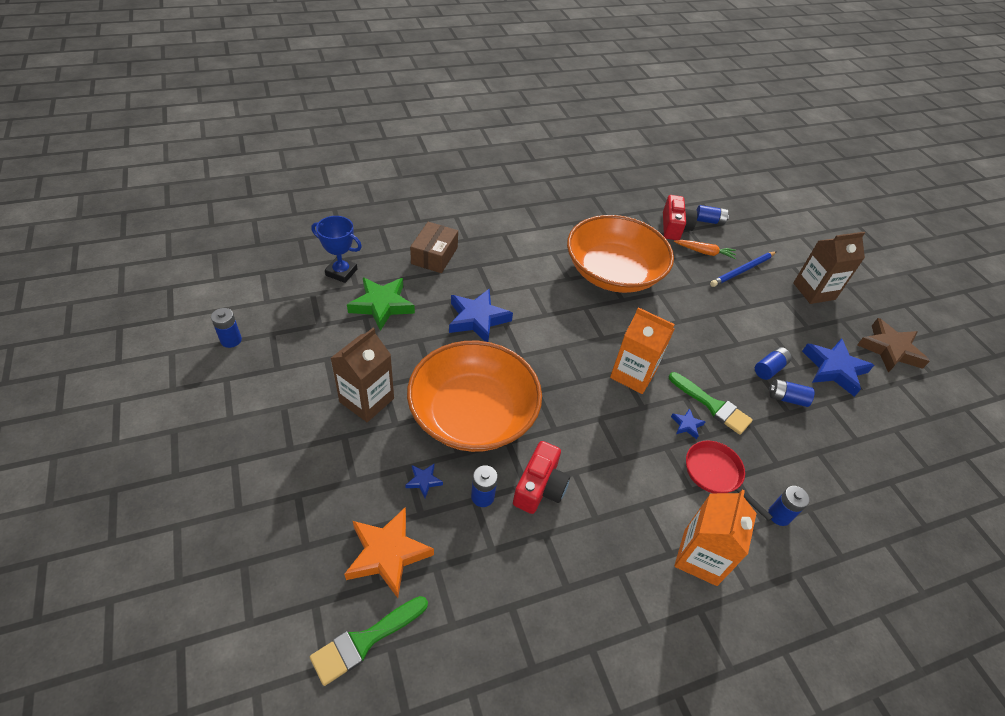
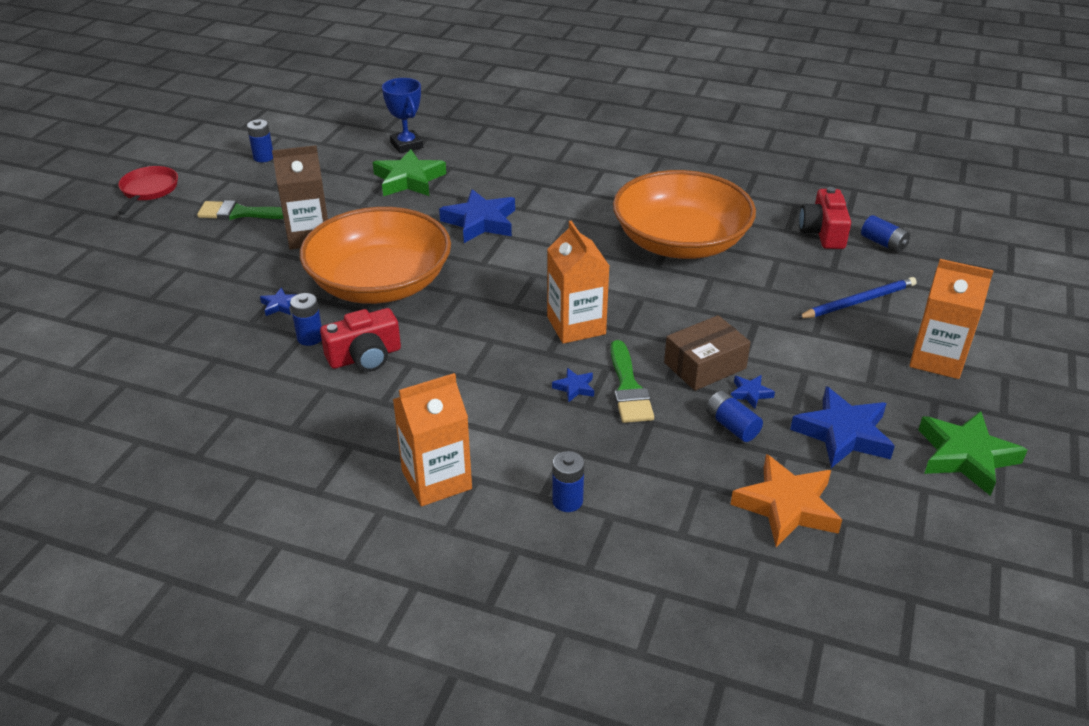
camera: 45 degrees right, 10 degrees down
(365, 641) = (113, 370): green brush -> green brush (242, 213)
(387, 554) = (194, 333): orange star -> orange star (786, 506)
(434, 255) = (507, 162): brown box -> brown box (705, 365)
(674, 227) = (823, 232): red camera -> red camera turned 135 degrees clockwise
(704, 252) = (829, 267): orange carrot -> none
(715, 474) = (547, 436): red pan -> red pan (148, 190)
(742, 270) = (858, 301): blue pencil -> blue pencil turned 150 degrees clockwise
(769, 369) = (750, 393): blue battery -> blue star
(814, 291) = (937, 359): brown carton -> orange carton
(889, 349) = (965, 456): brown star -> green star

